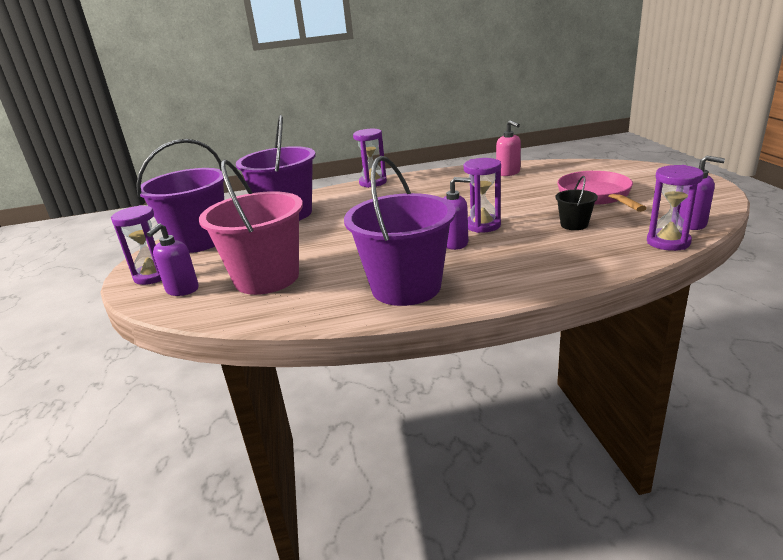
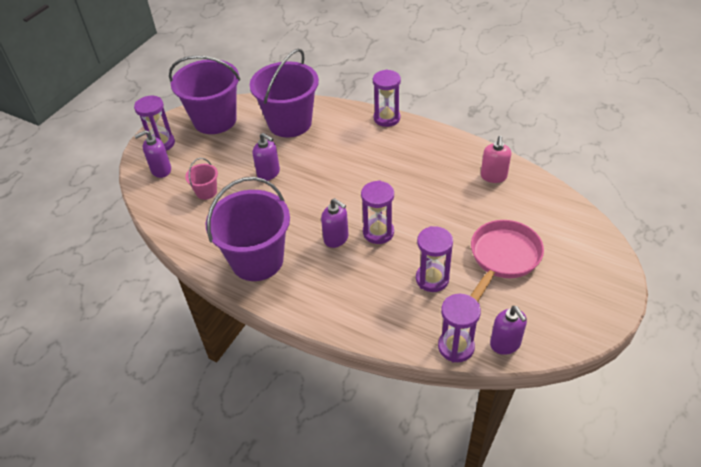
camera: 40 degrees right, 20 degrees up
(267, 278) = (206, 192): pink bucket -> pink bucket, size x0.44
(317, 242) = (268, 173): none -> purple soap dispenser
(574, 225) = (432, 279): black bucket -> purple hourglass

